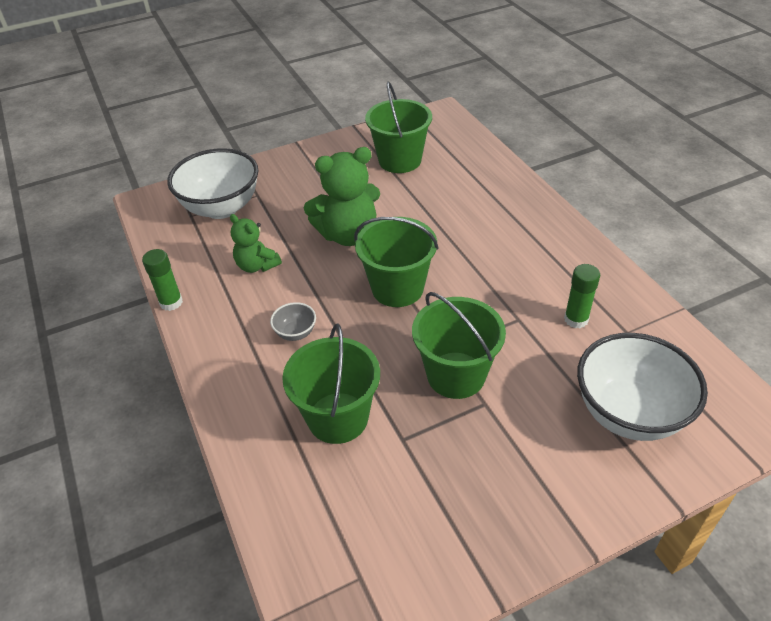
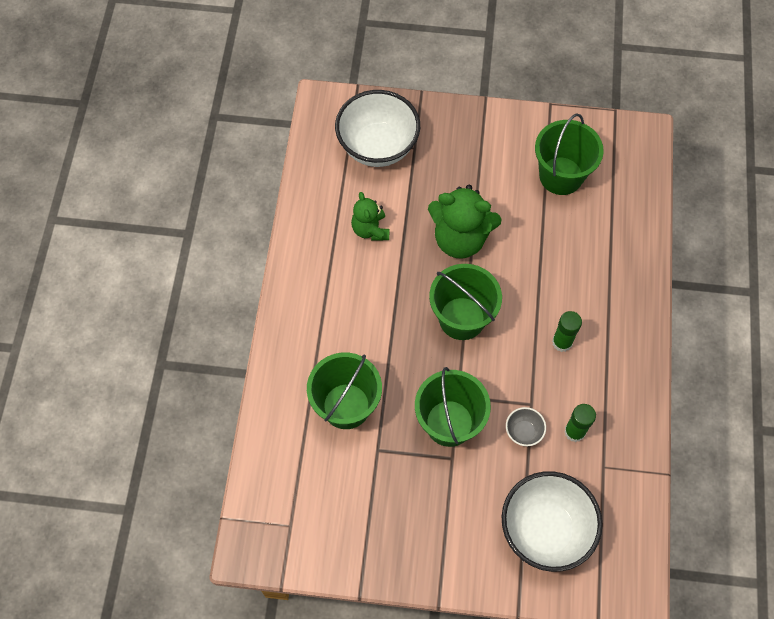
camera: 30 degrees right, 20 degrees up
(171, 302) = (289, 229): green glue stick -> green glue stick (562, 342)
(296, 333) = (361, 315): grey bowl -> grey bowl (523, 432)

